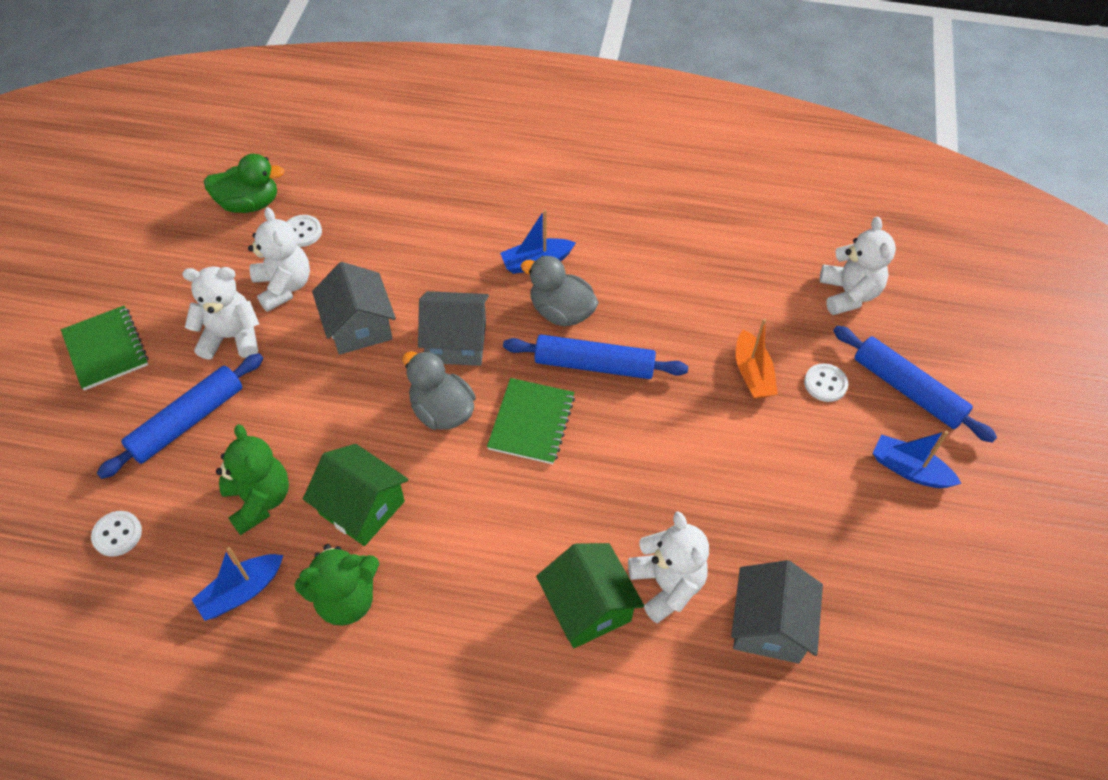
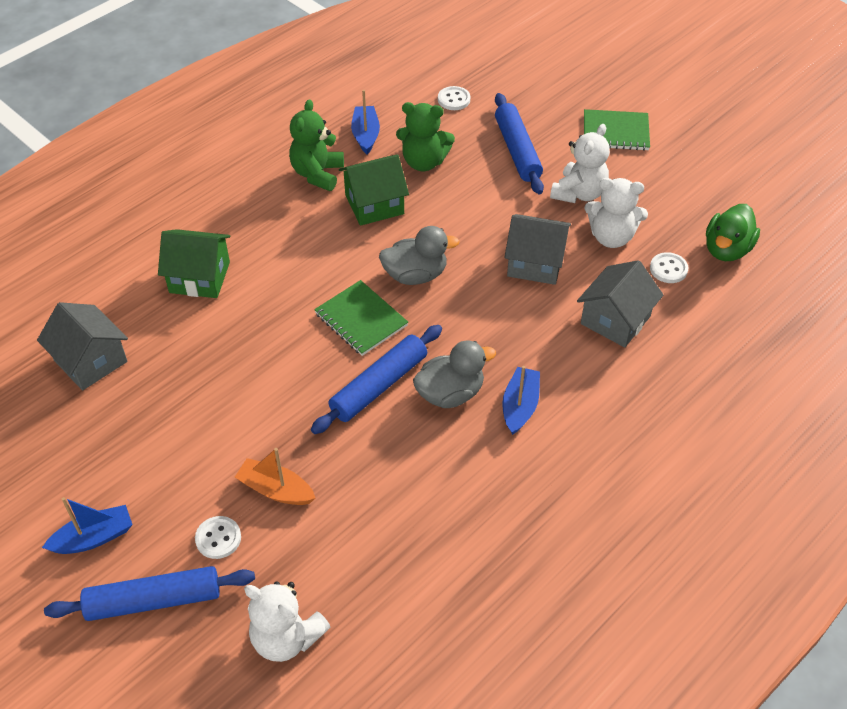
camera: 125 degrees right, 5 degrees down
(456, 342) = (473, 312): grey house -> grey house (615, 320)
(667, 585) = (171, 324): white teddy bear -> none

